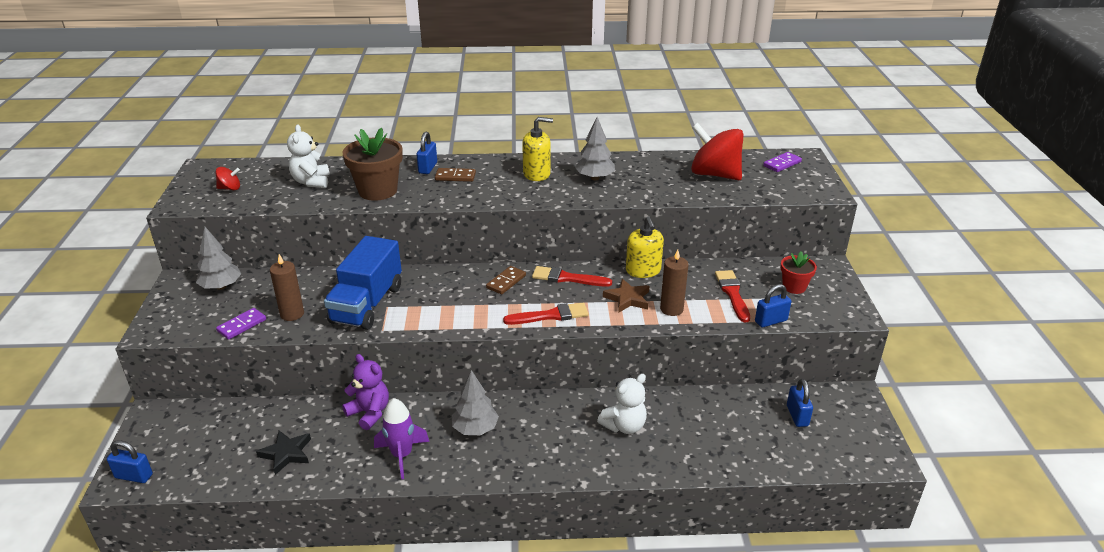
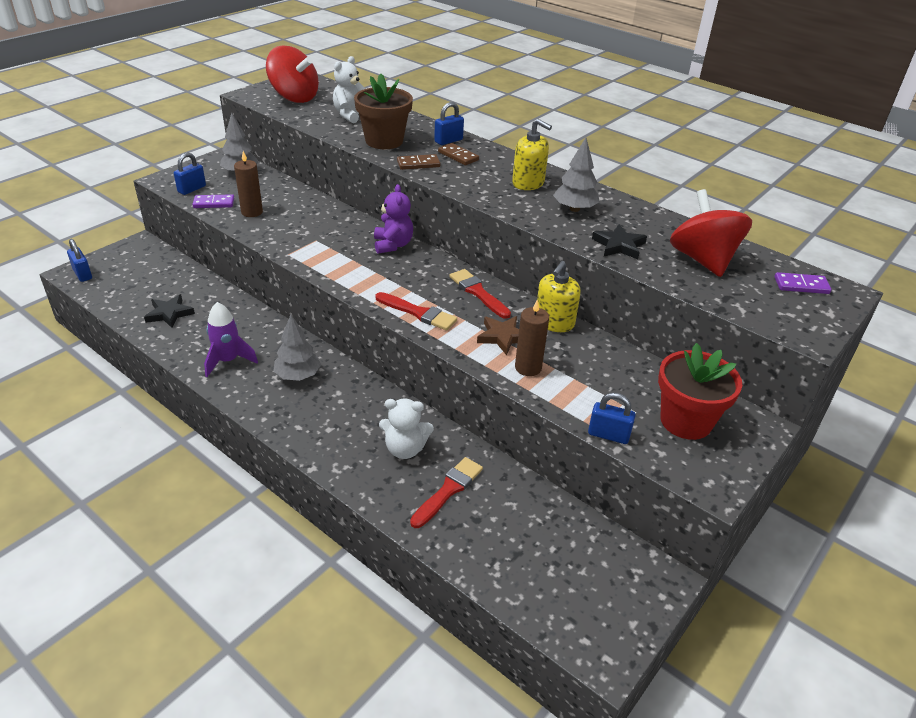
camera: 40 degrees right, 5 degrees up
(230, 188) = (294, 97): red spinning top -> red spinning top, size x2.27
(367, 304) = (305, 231): blue truck -> none
(369, 413) = (250, 319): purple teddy bear -> purple teddy bear (393, 245)
(506, 282) = (425, 269): brown domino -> brown domino (418, 164)
(658, 189) = (619, 245): none -> black star
(732, 293) = (609, 389): red brush -> red brush (448, 490)
(794, 287) = (686, 421): red flower pot -> red flower pot, size x1.74
(797, 416) = (570, 550): blue padlock -> blue padlock (192, 189)

